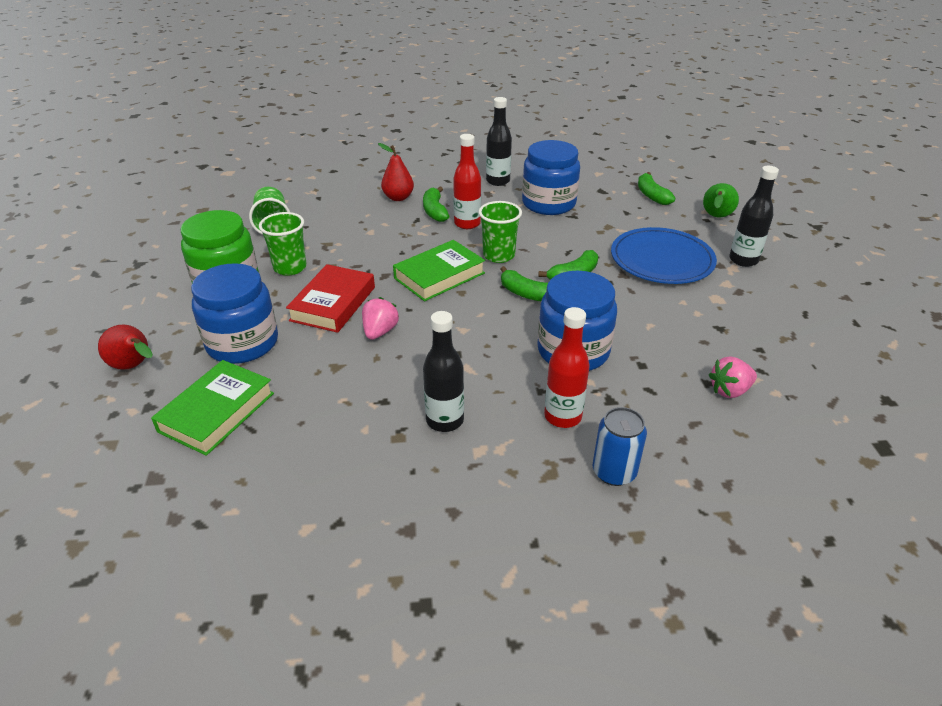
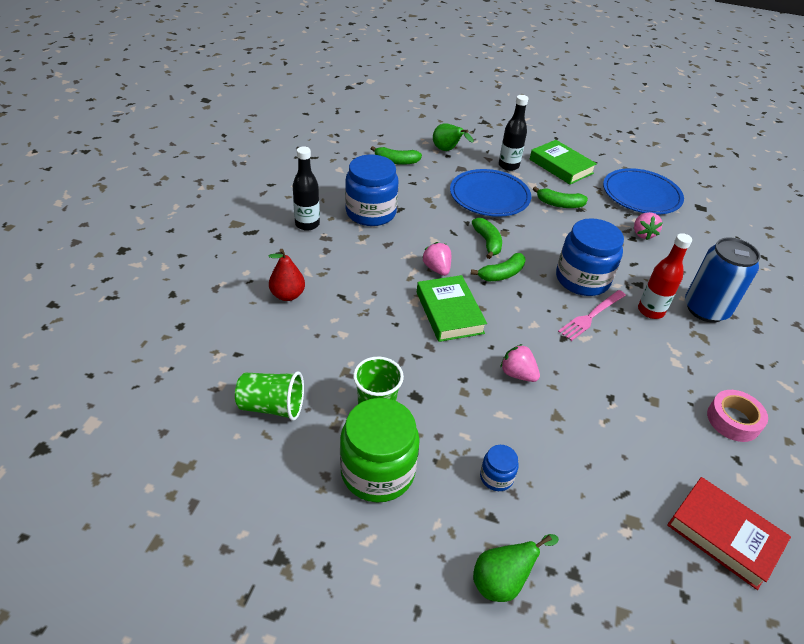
camera: 70 degrees left, 5 degrees up
(134, 366) = (502, 581): red pear -> green pear
(217, 412) = (596, 515): green book -> green book (561, 166)
(242, 343) = (496, 477): blue jar -> blue jar, size x0.46
(333, 304) = (460, 394): red book -> red book (724, 535)
(404, 515) = (733, 420): none -> pink tape
(435, 211) = (334, 280): green banana -> green banana (559, 204)
(445, 420) = (641, 370): black bottle -> none
(467, 224) = (372, 268): red bottle -> none
(498, 255) = (437, 269): green cup -> pink strawberry
(511, 368) = (591, 316): none -> pink fork
(614, 472) = (705, 309): blue can -> blue can, size x1.60
(831, 378) = (641, 195): none -> blue plate

